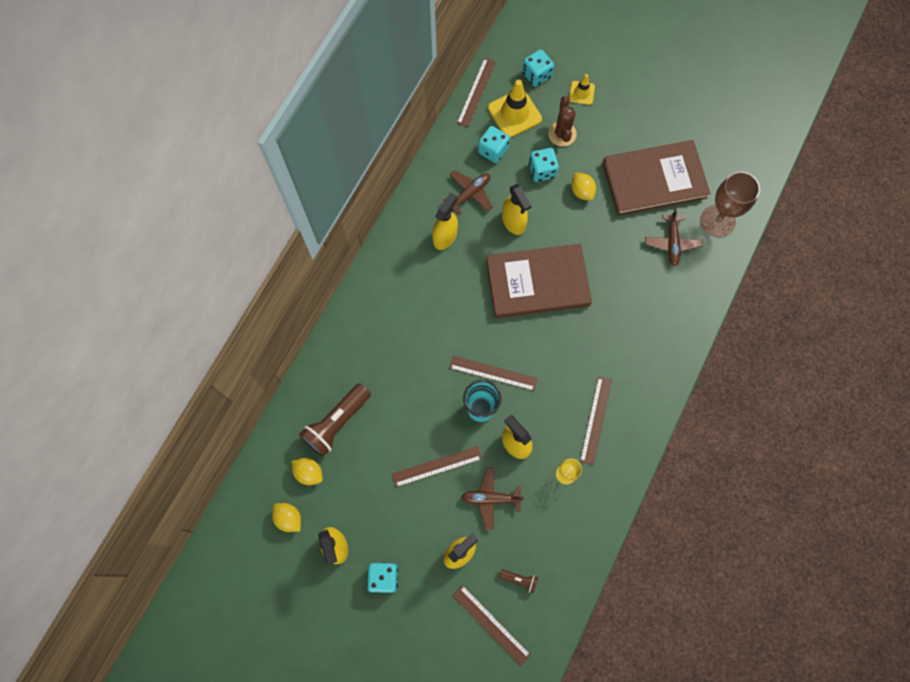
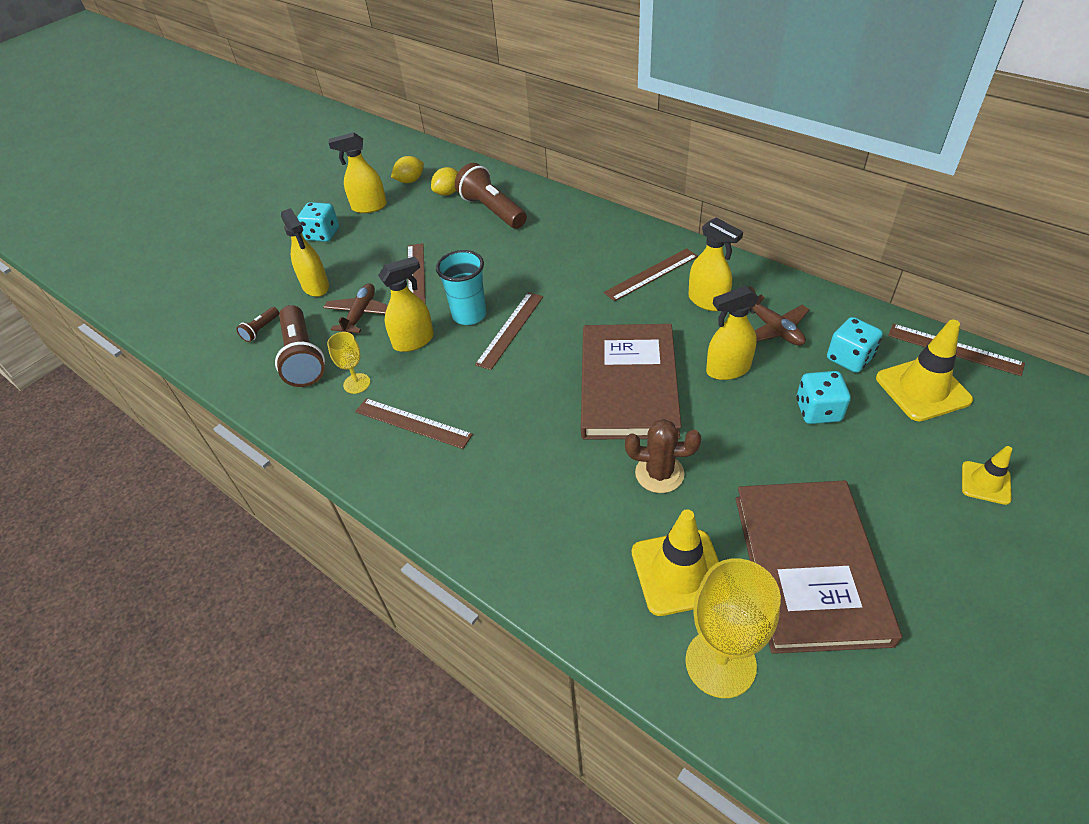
camera: 105 degrees right, 25 degrees down
(491, 624) = (231, 304): brown ruler -> brown ruler (651, 274)
(536, 75) = (1008, 424): turquoise dice -> none
(546, 528) = (302, 357): none -> brown flashlight
(562, 134) = (892, 444): brown cactus -> brown cactus (659, 473)
(582, 191) = (781, 456): yellow lemon -> none
(672, 243) = (679, 572): brown plane -> yellow traffic cone
(717, 221) = (720, 663): brown goblet -> yellow goblet

